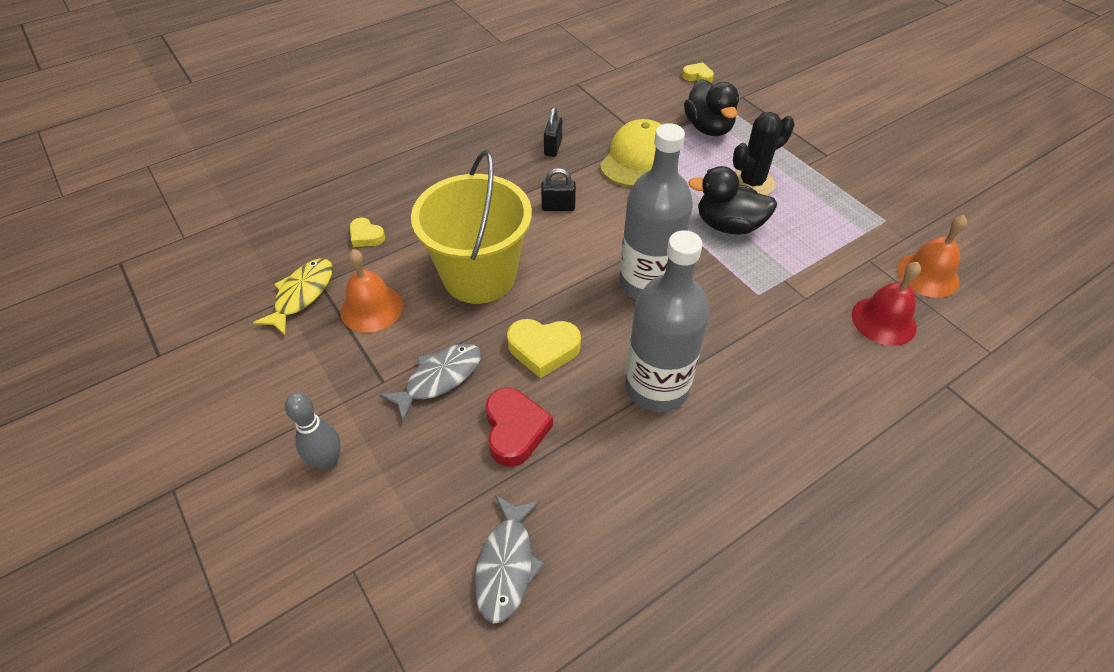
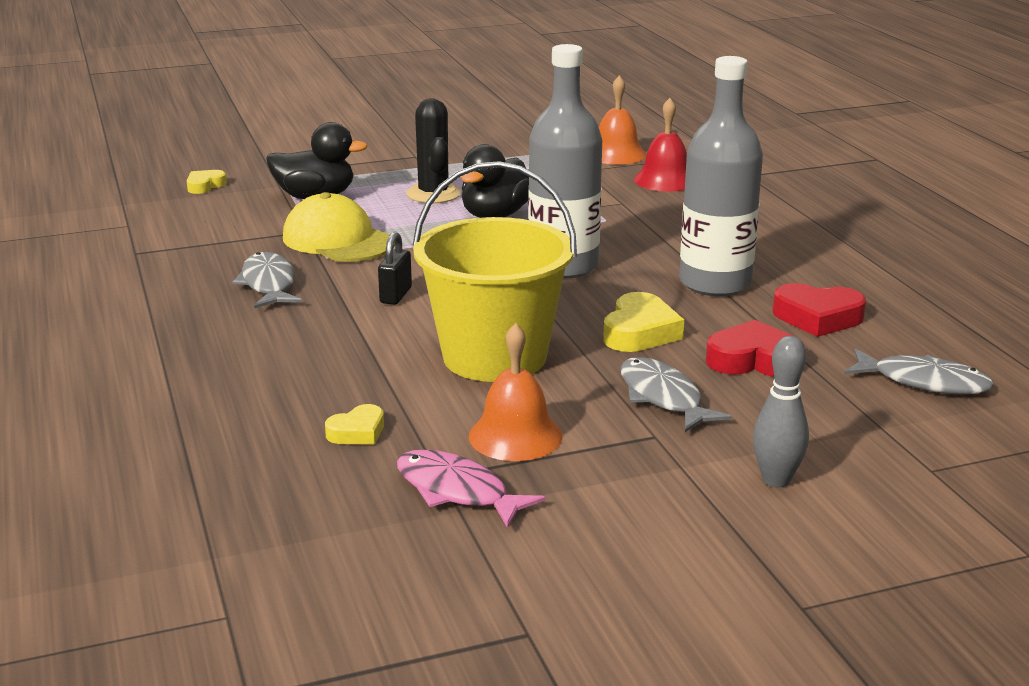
camera: 75 degrees left, 25 degrees down
(302, 295) = (457, 491): yellow fish -> pink fish
(553, 147) = (269, 284): black padlock -> grey fish
(613, 471) = (817, 317): none -> red heart

